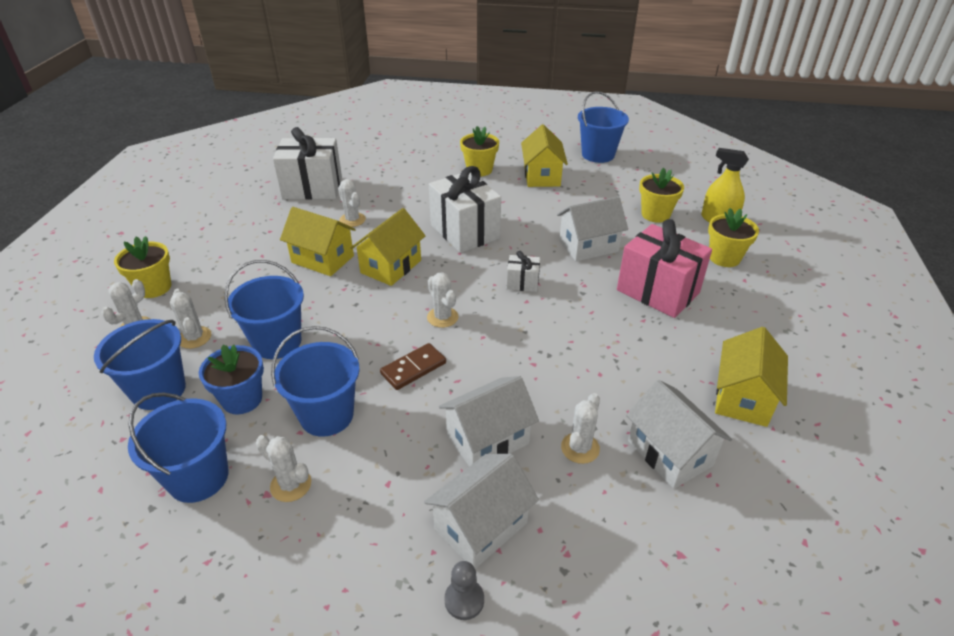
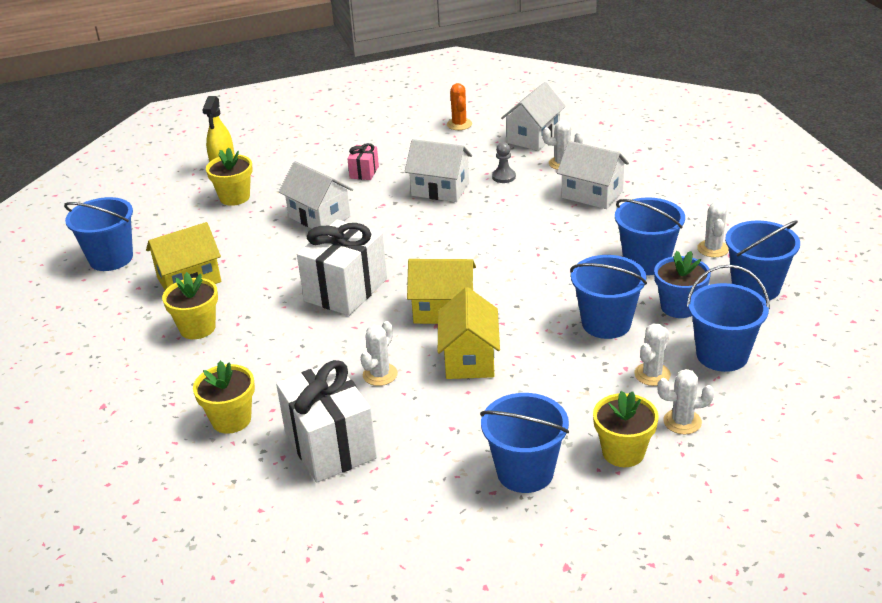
camera: 115 degrees left, 5 degrees down
(198, 244) = (525, 472): none -> blue bucket
(413, 368) = (561, 245): brown domino -> none
(442, 317) = (489, 254): white cactus -> none
(464, 600) = (701, 168): grey pawn -> grey pawn (503, 177)
(481, 526) = (655, 177): white house -> white house (440, 189)
(522, 283) = (406, 232): white gift -> none
(657, 291) = (364, 172): pink gift -> pink gift, size x0.47
(724, 258) = (289, 155): yellow flower pot -> yellow flower pot (231, 420)
(742, 398) = (459, 124): yellow house -> orange cactus

